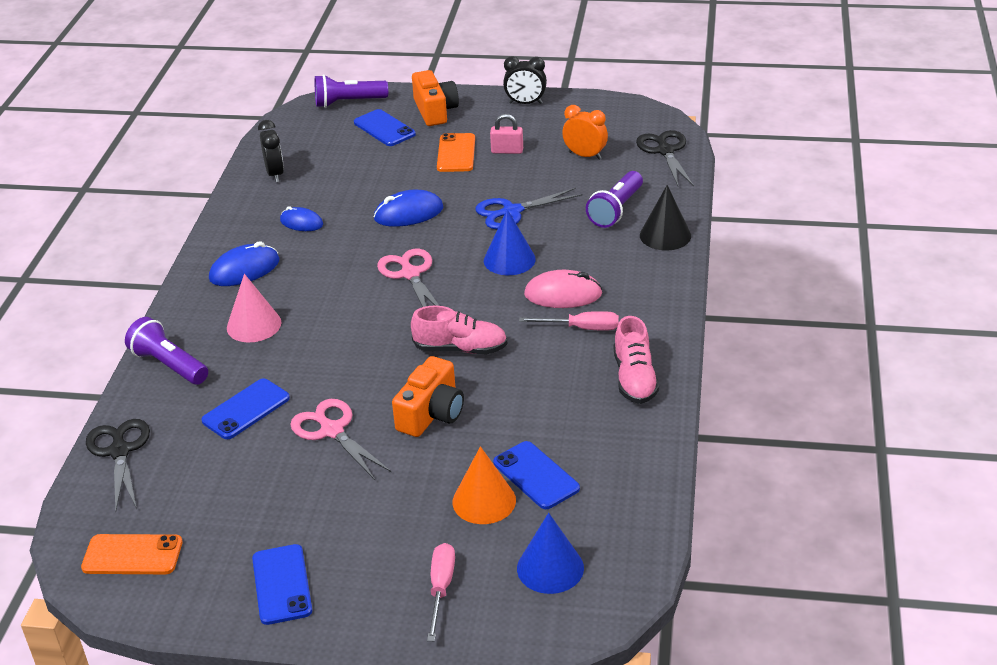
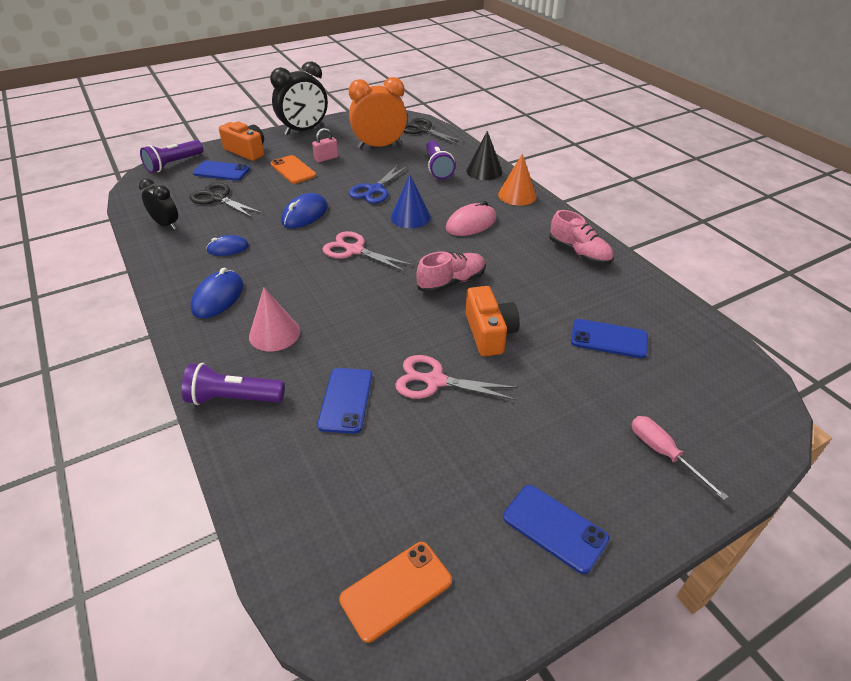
camera: 40 degrees left, 5 degrees up
(120, 451) = (270, 498): black scissors -> black scissors (218, 198)
(484, 501) = (602, 373): orange cone -> orange cone (517, 195)
(525, 103) = (304, 130): black clock -> black clock, size x1.72
(550, 568) = (702, 395): blue cone -> none
(581, 328) = (509, 238): pink screwdriver -> none
(585, 155) = (379, 146): orange clock -> orange clock, size x1.72

